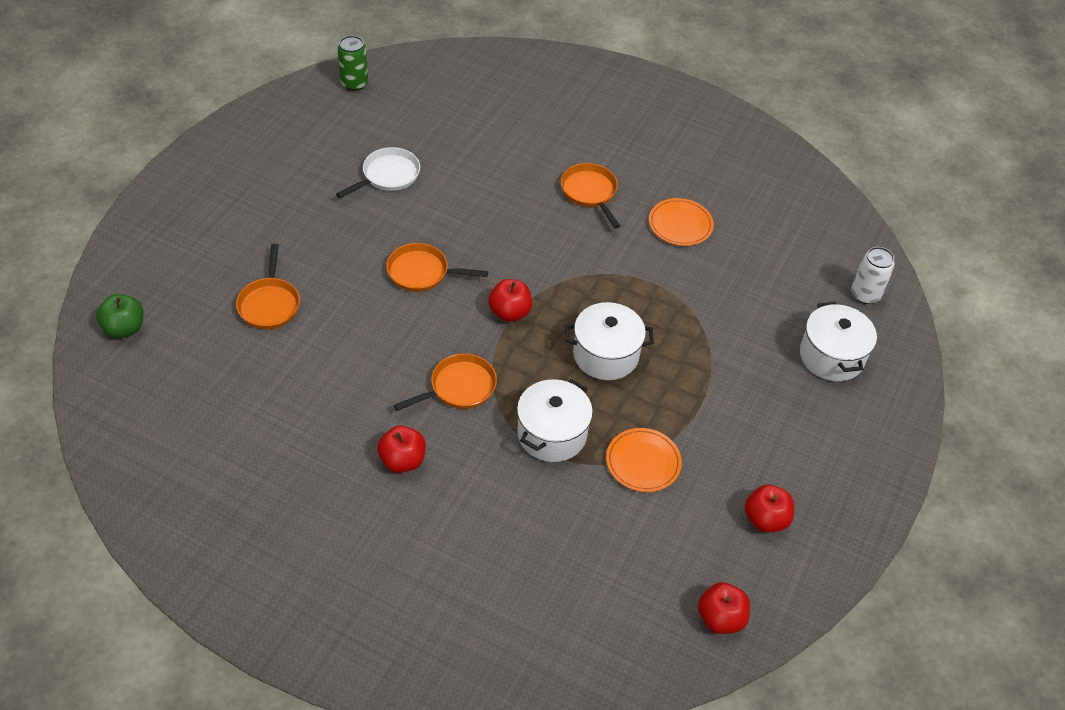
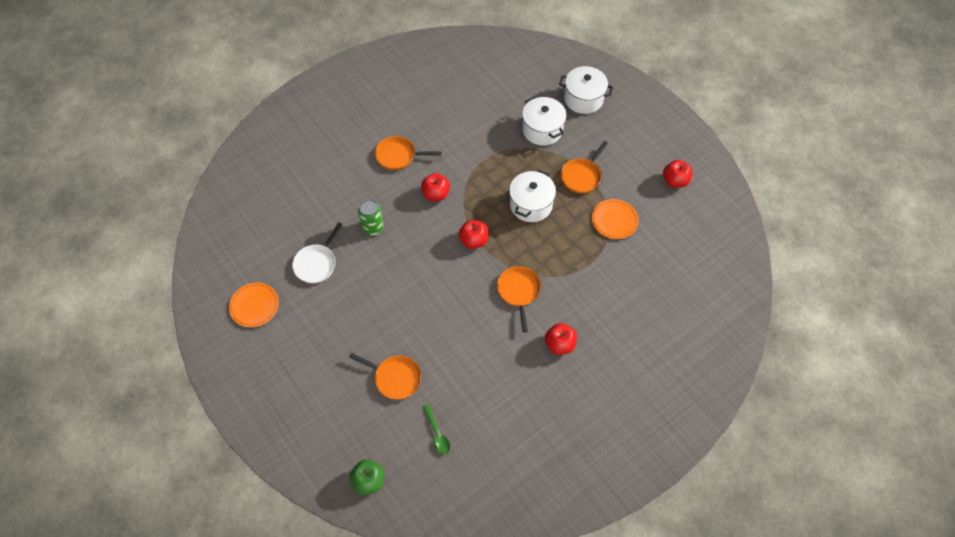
camera: 60 degrees left, 10 degrees up
(212, 372) = (437, 433): none -> green spoon
(354, 83) = (211, 250): green can -> green can (373, 227)
(388, 176) = (317, 263): white pan -> white pan turned 135 degrees counterclockwise
(422, 272) = (415, 276): orange pan -> orange pan (582, 176)
(552, 434) = (575, 257): white pot -> white pot (542, 130)
(680, 224) = (451, 122): orange plate -> orange plate (254, 306)
(720, 618) = (726, 230): red apple -> red apple (436, 194)
(865, 294) = (549, 62): white can -> none

